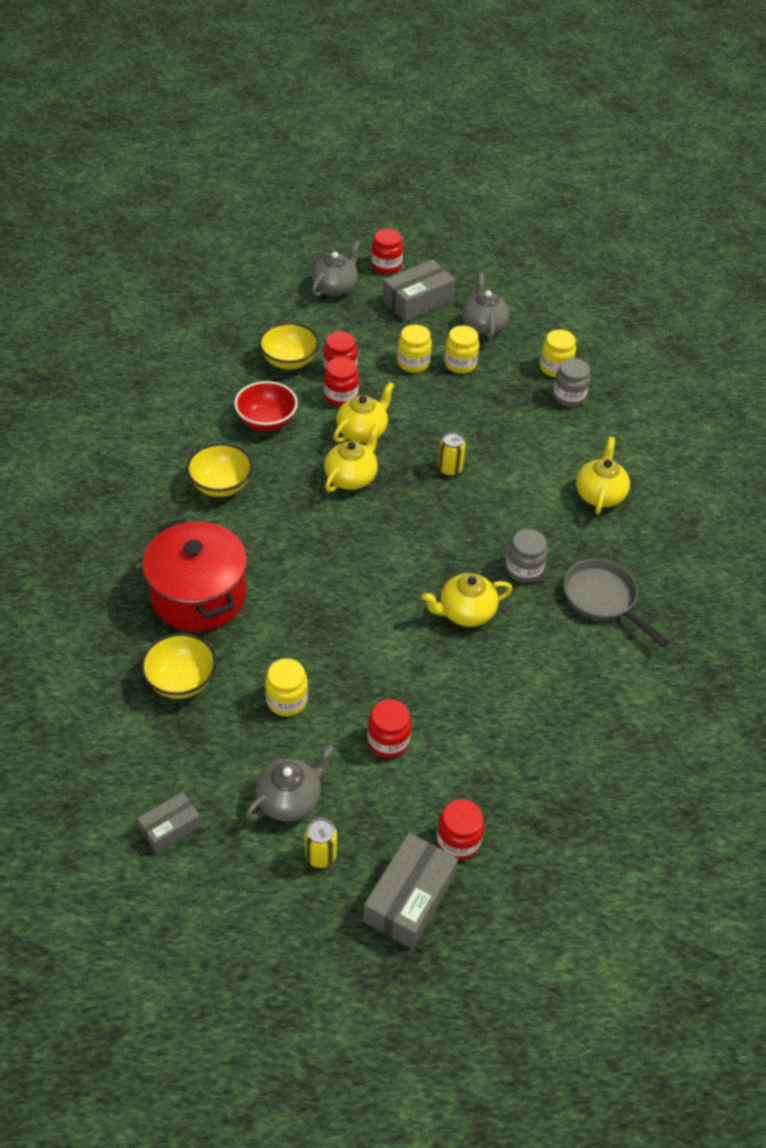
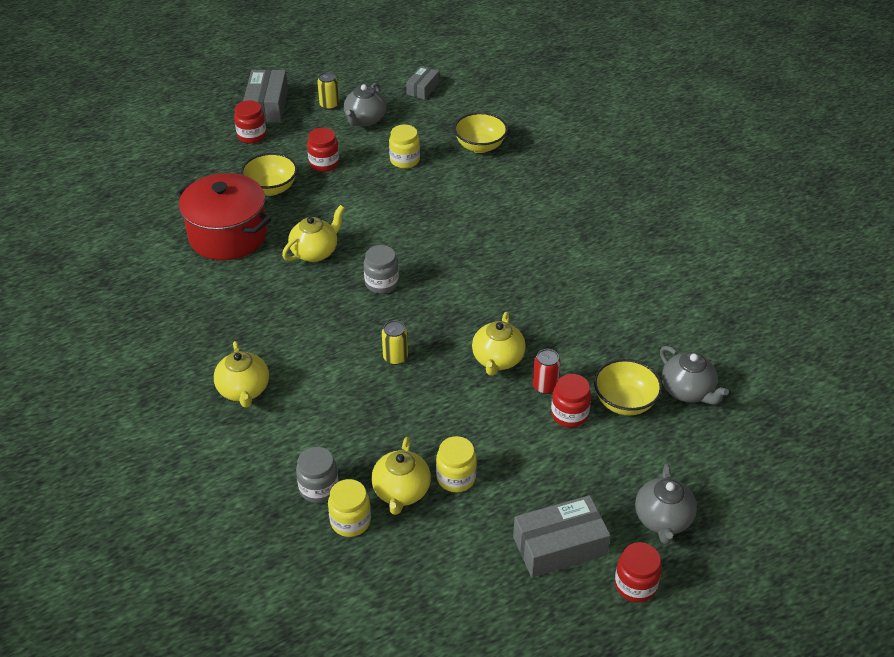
camera: 155 degrees right, 5 degrees down
(198, 596) = (515, 192): red pot -> red pot (228, 235)
(221, 485) = (572, 266): yellow bowl -> yellow bowl (271, 188)
(266, 421) = (588, 333): red bowl -> none
(341, 396) = (545, 386): red jar -> red can
(351, 477) = (475, 315): yellow teapot -> yellow teapot (401, 492)
(413, 363) = (504, 456): yellow jar -> none
(417, 301) = (559, 546): grey box -> grey box turned 45 degrees clockwise
(483, 326) = (462, 544): grey teapot -> grey teapot (687, 391)
(524, 569) = (284, 299): grey jar -> grey jar (381, 283)
(603, 599) = (208, 301): grey pan -> none

